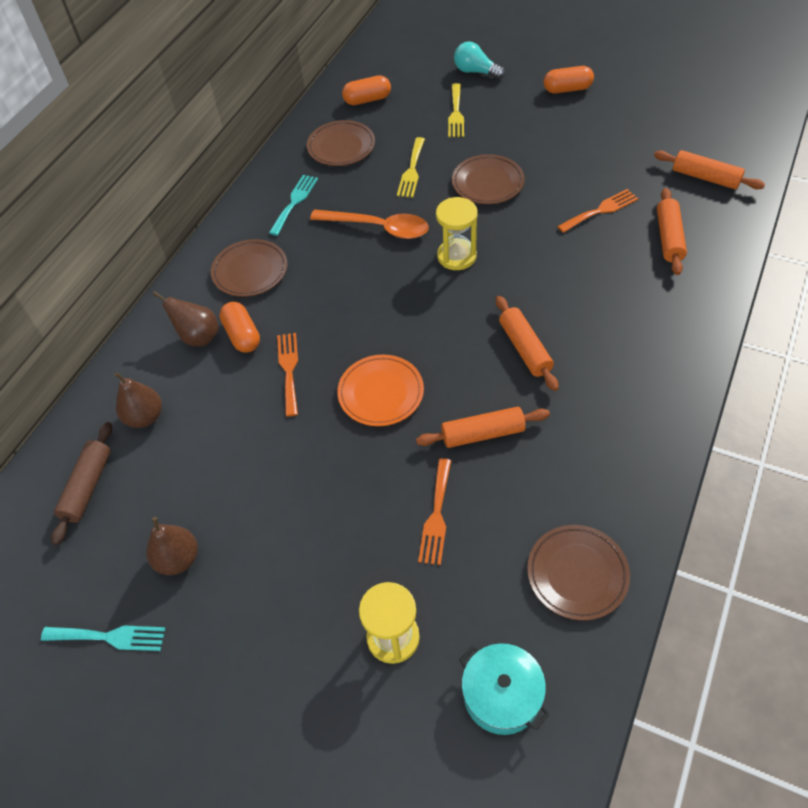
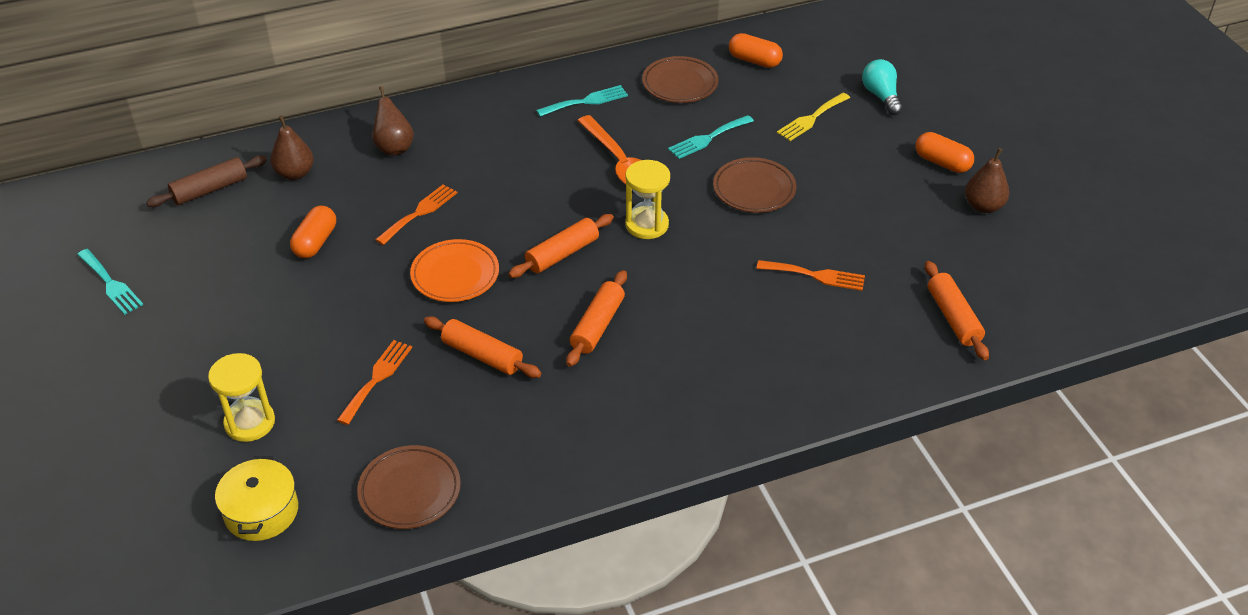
camera: 40 degrees right, 10 degrees down
(178, 559) = (200, 273): brown pear -> brown pear (983, 206)
(242, 335) = (422, 167): orange capsule -> orange capsule (315, 242)
(250, 271) = (487, 128): brown plate -> none
(411, 170) = (708, 138): yellow fork -> turquoise fork
(436, 516) = (377, 378): orange fork -> orange fork turned 150 degrees clockwise
(502, 695) = (261, 511): turquoise pot -> yellow pot
(669, 238) = (841, 338): orange rolling pin -> orange rolling pin (562, 254)

